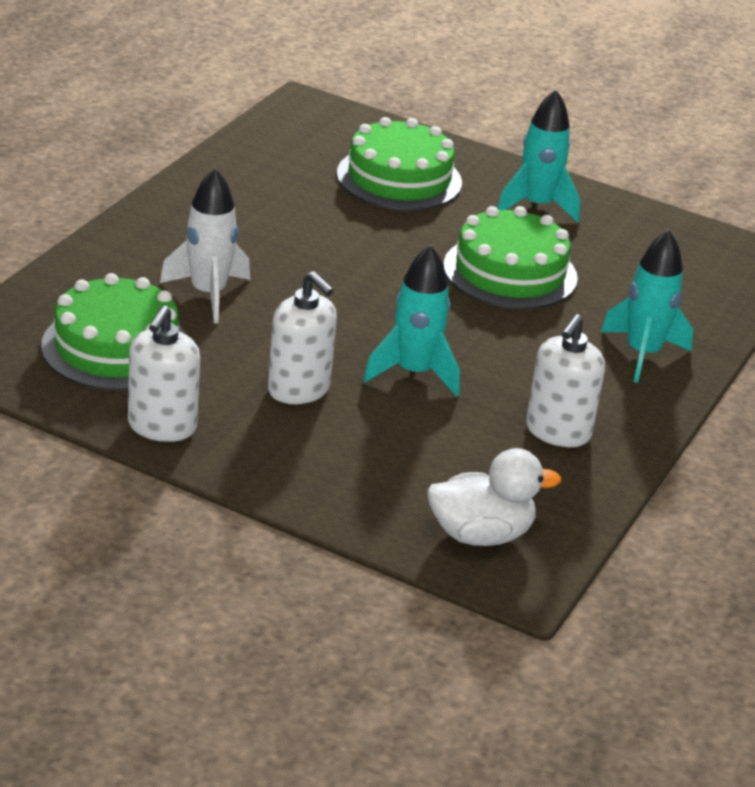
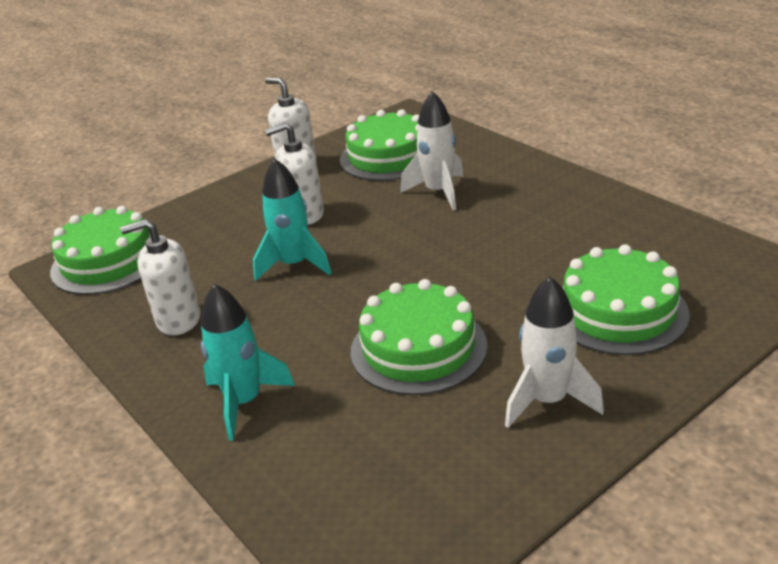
camera: 120 degrees right, 0 degrees up
(480, 535) = (108, 261): white duck -> green cake
(536, 206) = (547, 400): turquoise rocket -> white rocket
(557, 432) = (178, 320): white soap dispenser -> white soap dispenser turned 60 degrees counterclockwise

